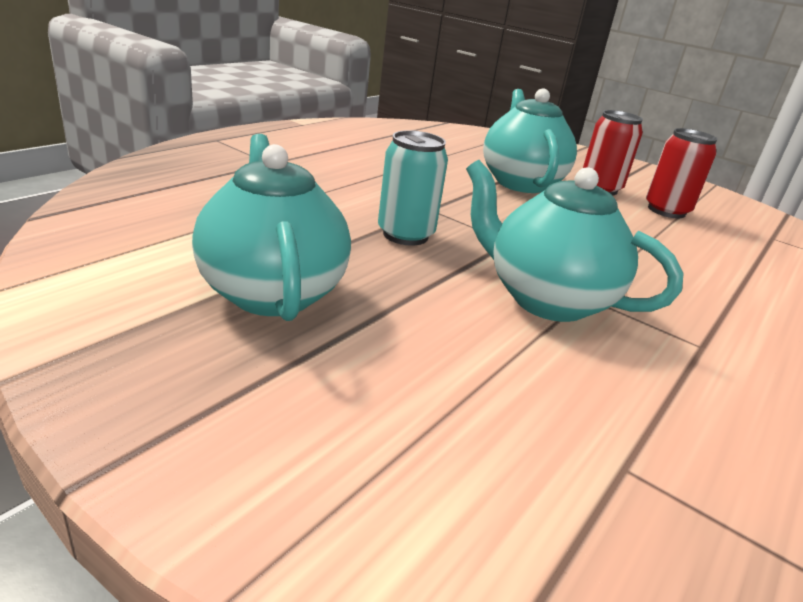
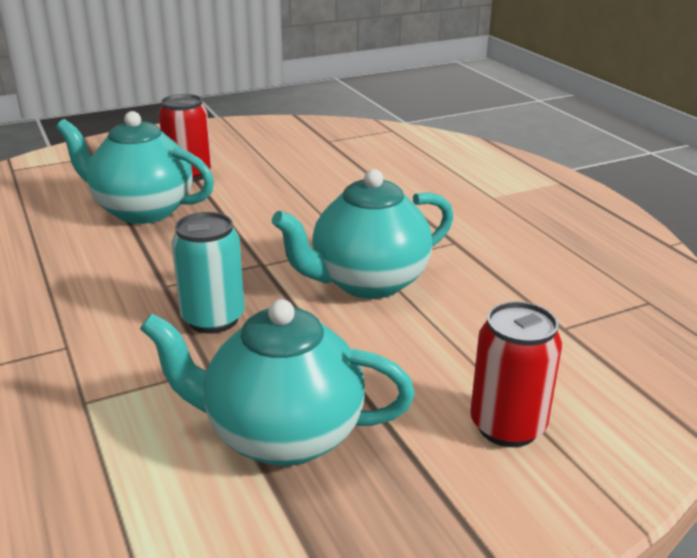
camera: 60 degrees left, 0 degrees up
(666, 211) = (255, 162): red can -> red can (507, 426)

